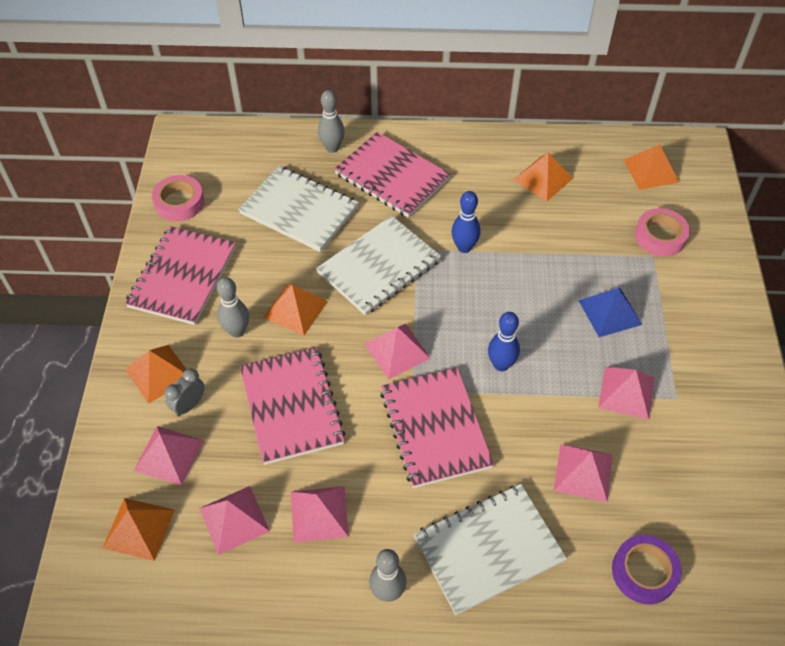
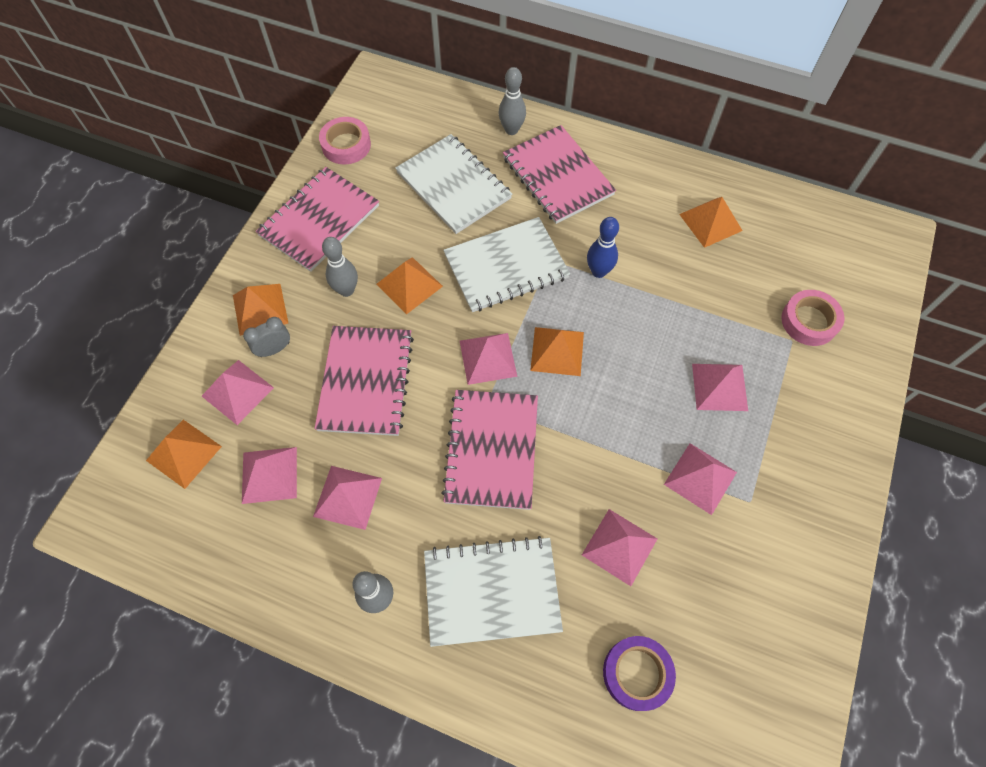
camera: 20 degrees right, 10 degrees up
(501, 365) = (584, 406): blue bowling pin -> none
(610, 312) = (719, 386): blue pyramid -> pink pyramid
(651, 171) = (830, 246): orange pyramid -> orange pyramid (557, 351)

